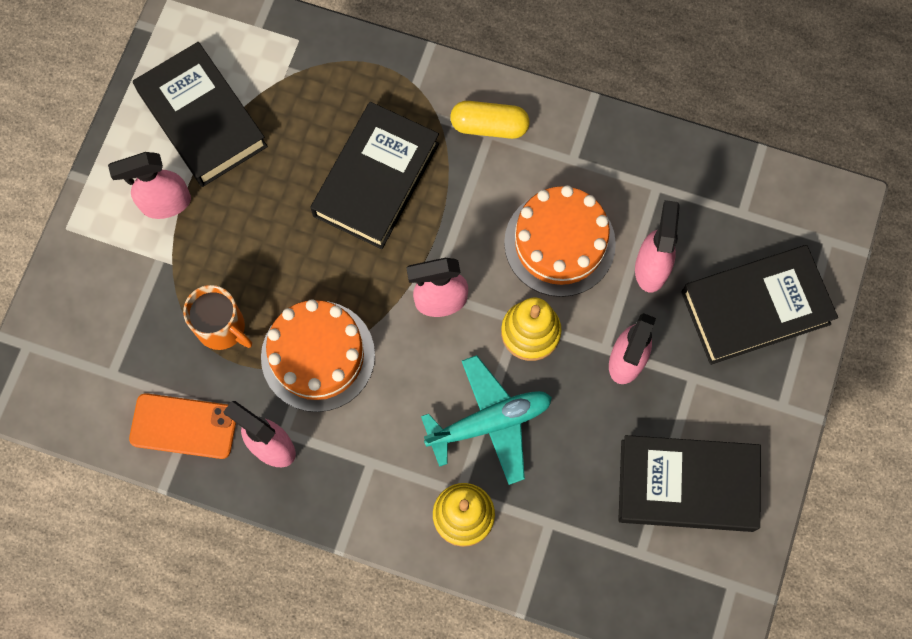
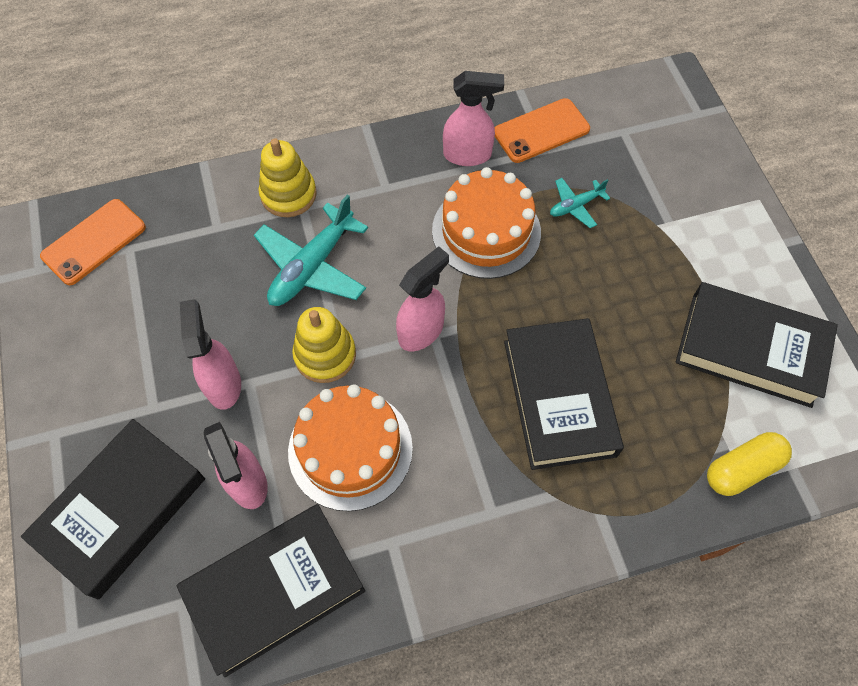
camera: 145 degrees right, 10 degrees down
(165, 203) = (708, 264): pink spray bottle -> none
(222, 328) = (575, 206): orange mug -> turquoise plane
(489, 126) = (497, 520): yellow capsule -> yellow capsule (742, 469)
(669, 583) = (94, 242): none -> orange phone
(687, 485) = (114, 318): black book -> black book (275, 590)

